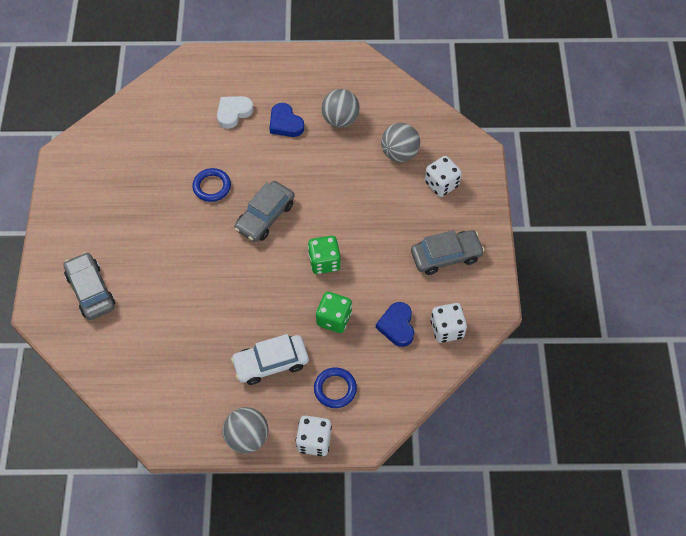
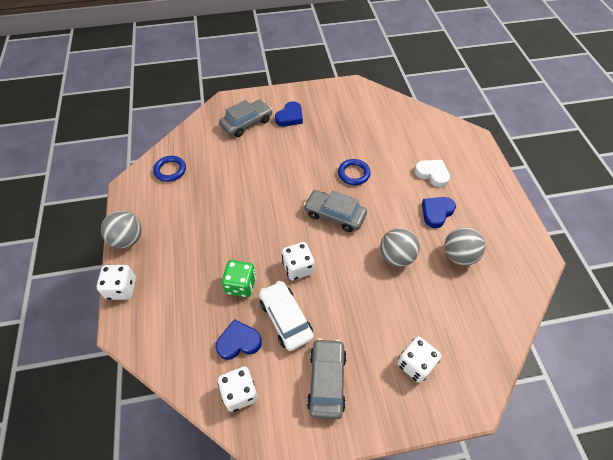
camera: 80 degrees right, 5 degrees down
(96, 238) = (290, 117): none -> blue heart
(271, 363) = (194, 244): white car -> white car (286, 319)
(324, 262) = (298, 268): green dice -> white dice
(335, 389) = (171, 297): blue ring -> blue ring (170, 170)
(399, 153) = (439, 315): grey ball -> grey ball (396, 257)
(446, 256) = (327, 380): grey car -> grey car turned 150 degrees counterclockwise

